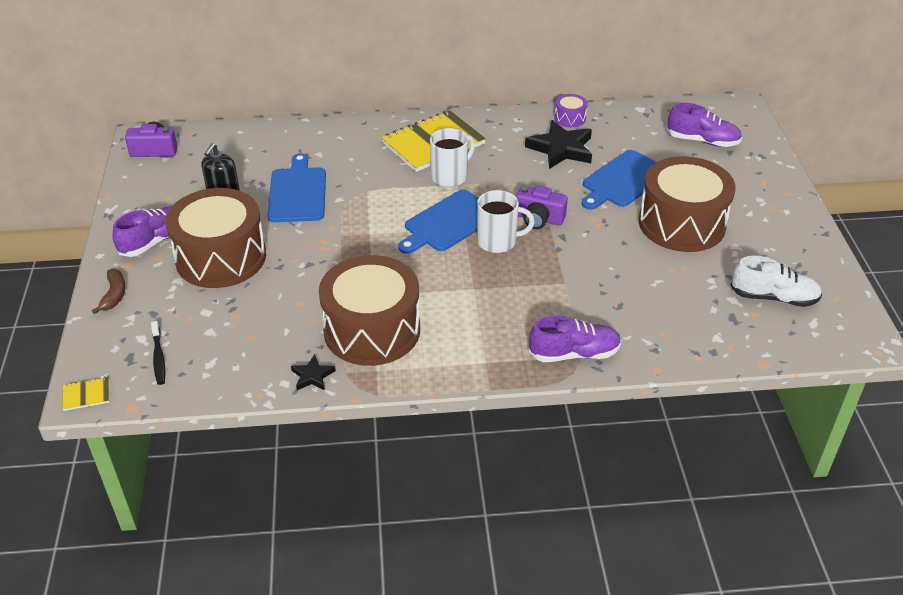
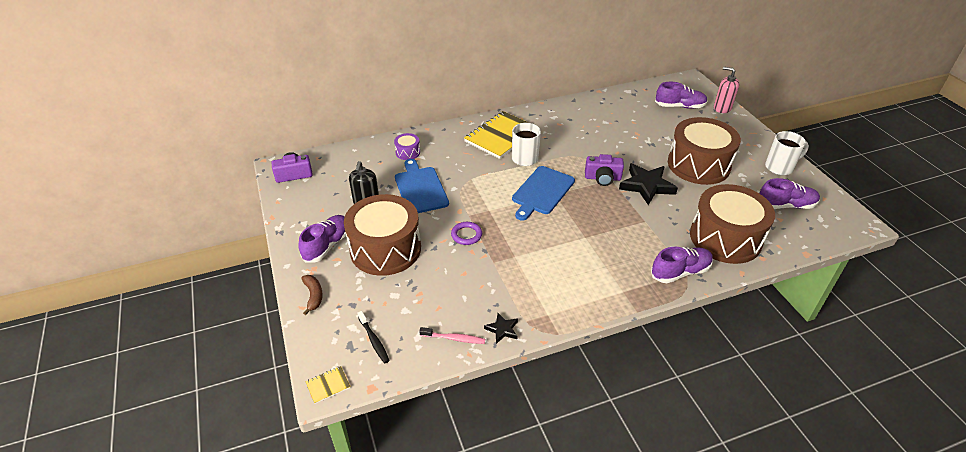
camera: 15 degrees left, 0 degrees up
(251, 374) = (454, 338): none -> pink toothbrush
(326, 258) = (466, 235): none -> purple ring
(372, 330) = (528, 283): brown drum -> brown drum (725, 238)
(498, 241) = (583, 199): white mug -> white mug (780, 167)
(561, 149) = (591, 126): black star -> black star (647, 186)
(570, 118) = (585, 104): purple drum -> purple drum (408, 152)
(623, 180) = (644, 141): blue cutting board -> none
(764, 152) = (722, 108): none -> pink soap dispenser
(773, 297) = (785, 205): white shoe -> purple shoe

